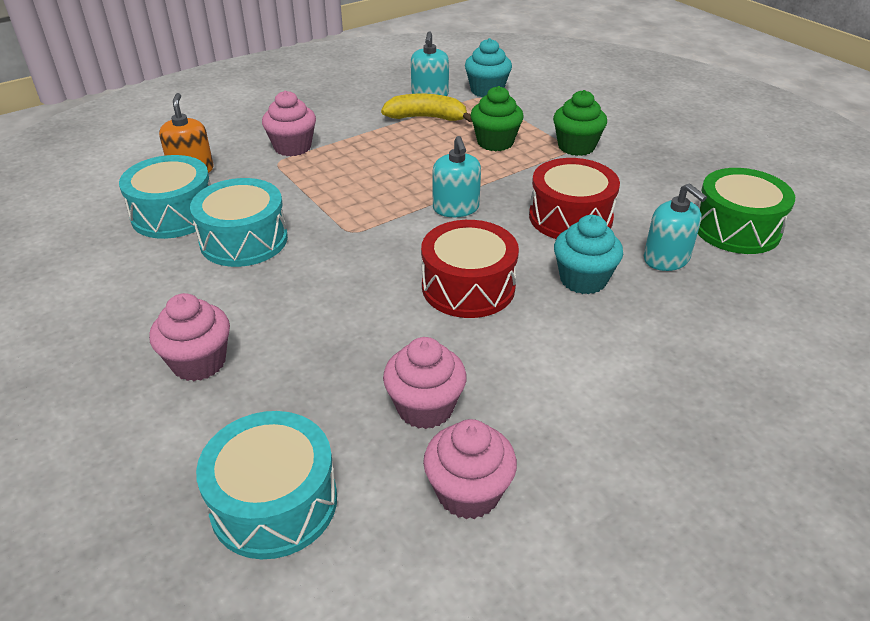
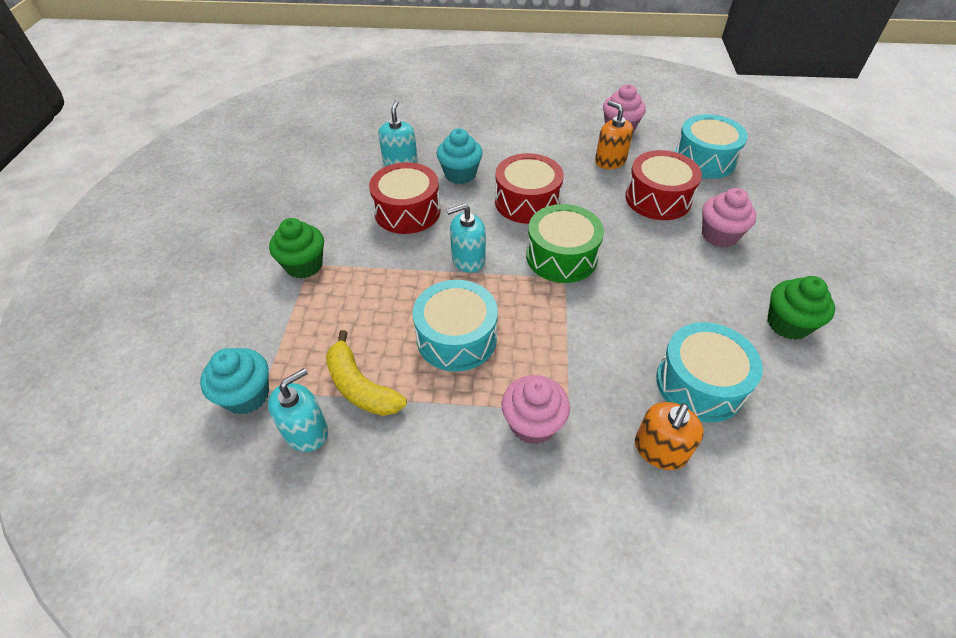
camera: 140 degrees left, 10 degrees up
(244, 240) = (649, 316): turquoise drum -> turquoise drum (456, 338)
(310, 377) = (658, 198): none -> red drum
(425, 407) = (610, 161): pink cupcake -> orange soap dispenser
(456, 208) = (468, 259): turquoise soap dispenser -> turquoise soap dispenser turned 135 degrees counterclockwise
(495, 142) = (352, 309): green cupcake -> green cupcake (787, 324)
(736, 228) = (334, 157): green drum -> green drum (561, 256)

